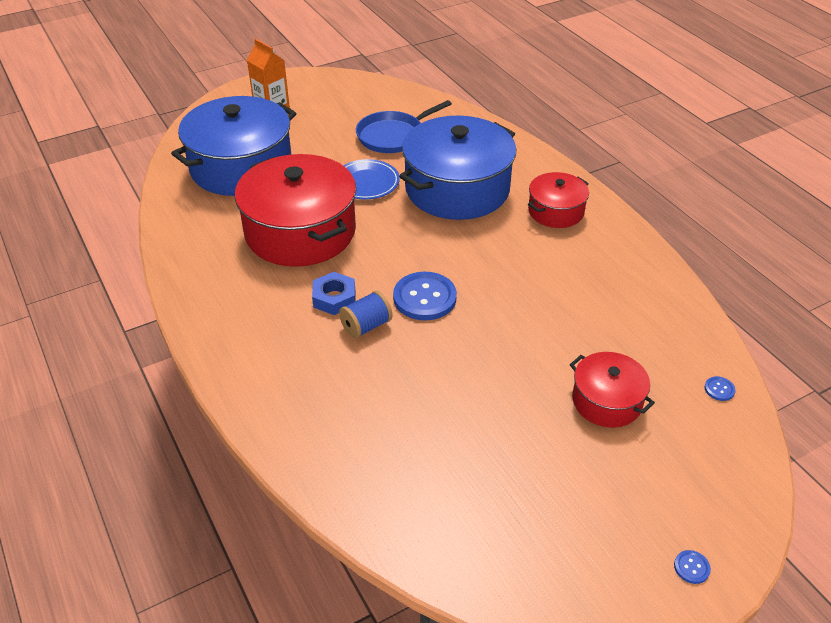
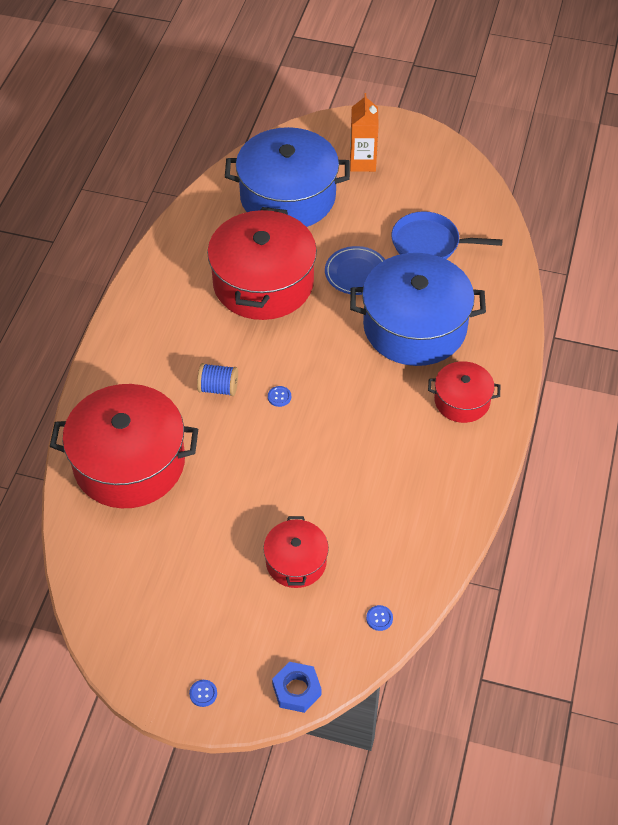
camera: 45 degrees right, 10 degrees up
(334, 298) = (224, 352): blue nut -> blue nut (296, 690)
(366, 439) = (129, 462): none -> red pot
(424, 298) = (279, 397): blue button -> blue button, size x0.42

